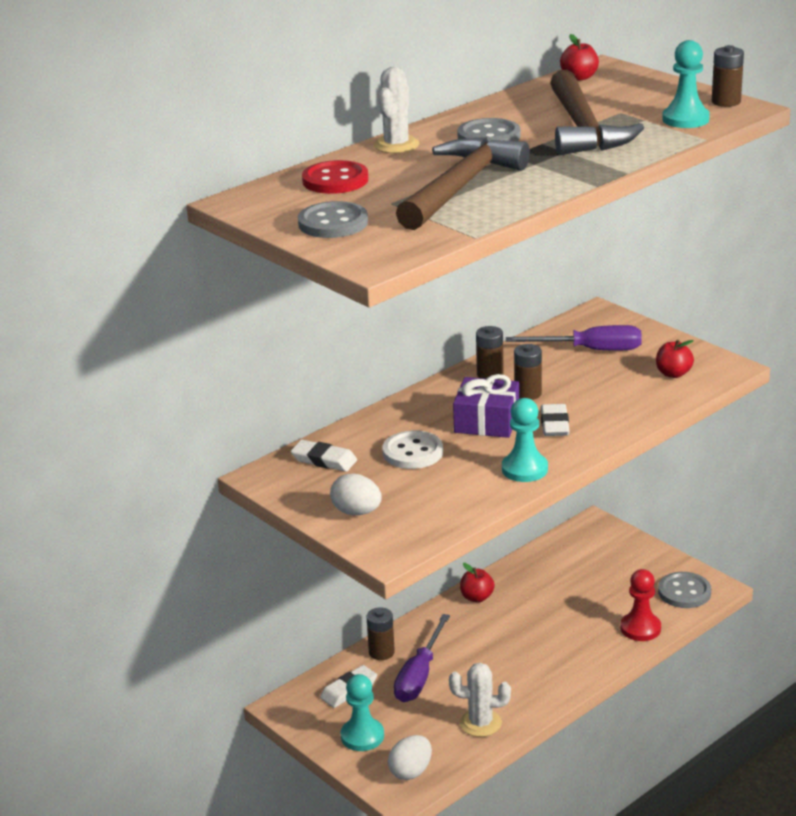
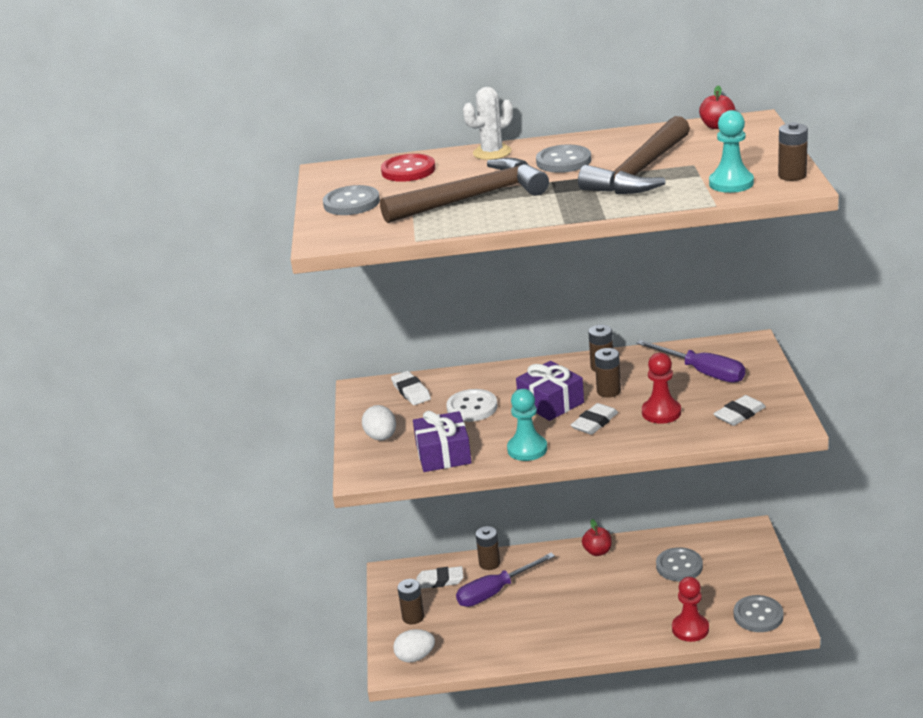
camera: 40 degrees right, 0 degrees up
(362, 736) = (413, 617): turquoise pawn -> brown battery
(447, 503) = (443, 454): none -> purple gift
(480, 723) = (496, 645): white cactus -> none
(568, 579) = (679, 566): none -> grey button
(603, 395) = (661, 412): none -> red pawn
(673, 374) = (739, 414): red apple -> white eraser

